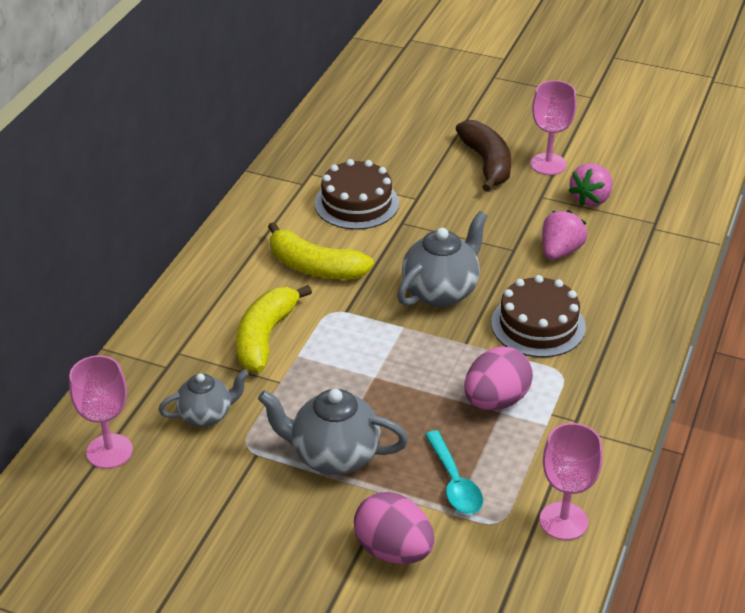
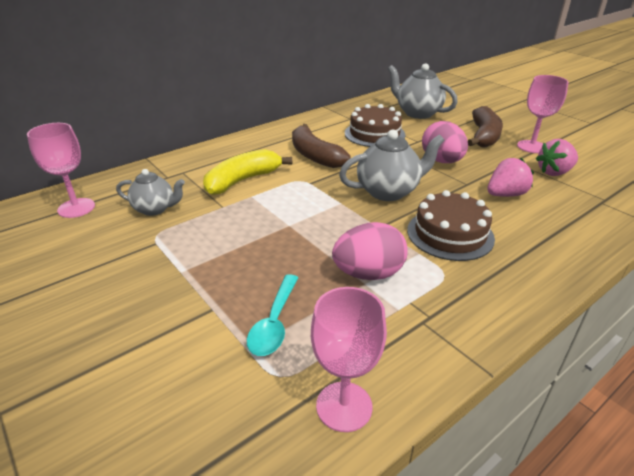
camera: 30 degrees right, 5 degrees down
(315, 267) = (314, 156): yellow banana -> brown banana
(333, 456) = (204, 264): grey teapot -> grey teapot (417, 113)
(393, 550) = (166, 357): pink egg -> pink egg (442, 161)

